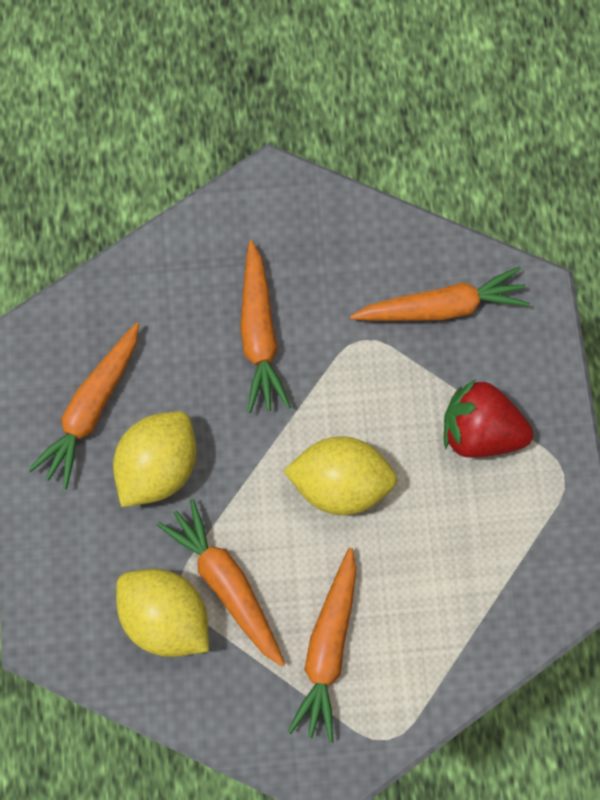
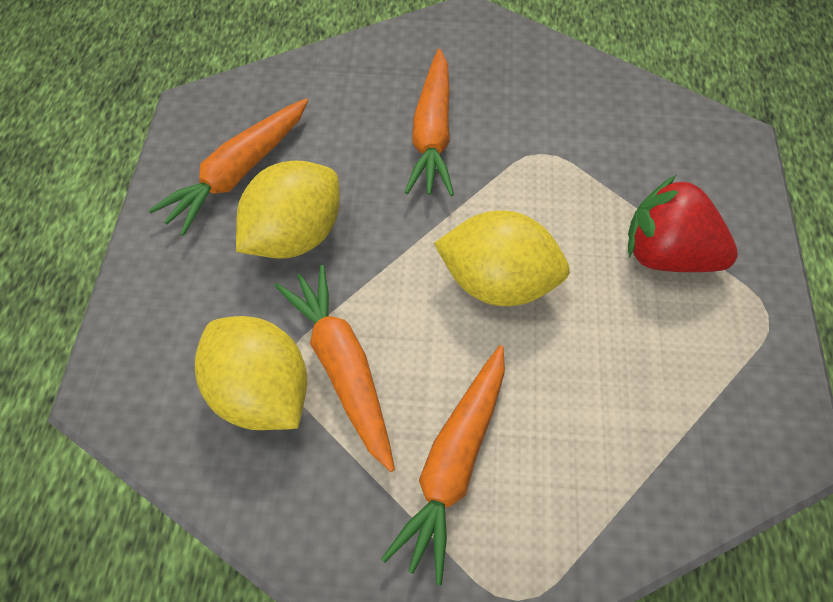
camera: 10 degrees right, 15 degrees down
(441, 307) = (631, 136): orange carrot -> none

